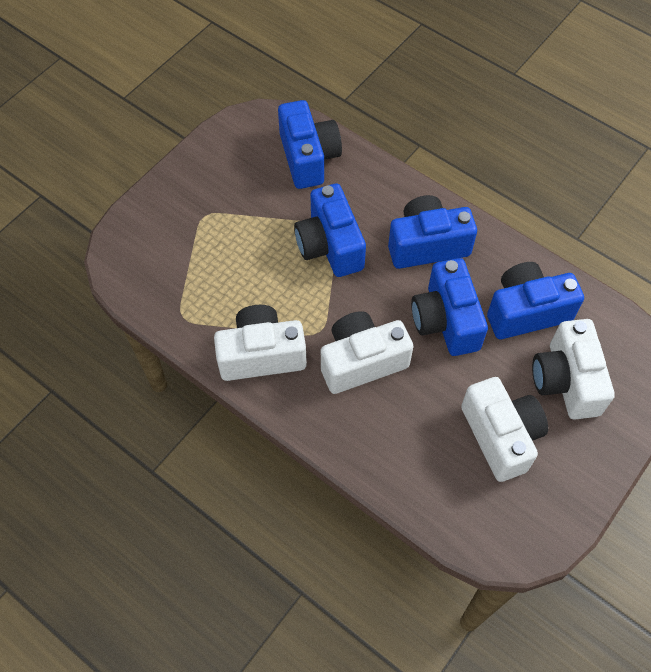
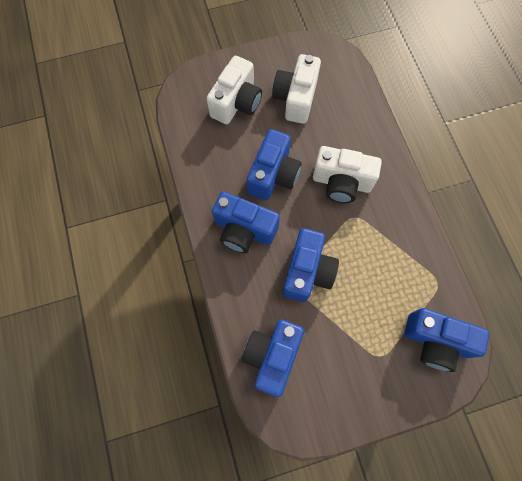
camera: 145 degrees left, 10 degrees up
(261, 355) = (400, 224): white camera -> none
(526, 312) = (222, 150): blue camera -> blue camera (435, 341)

